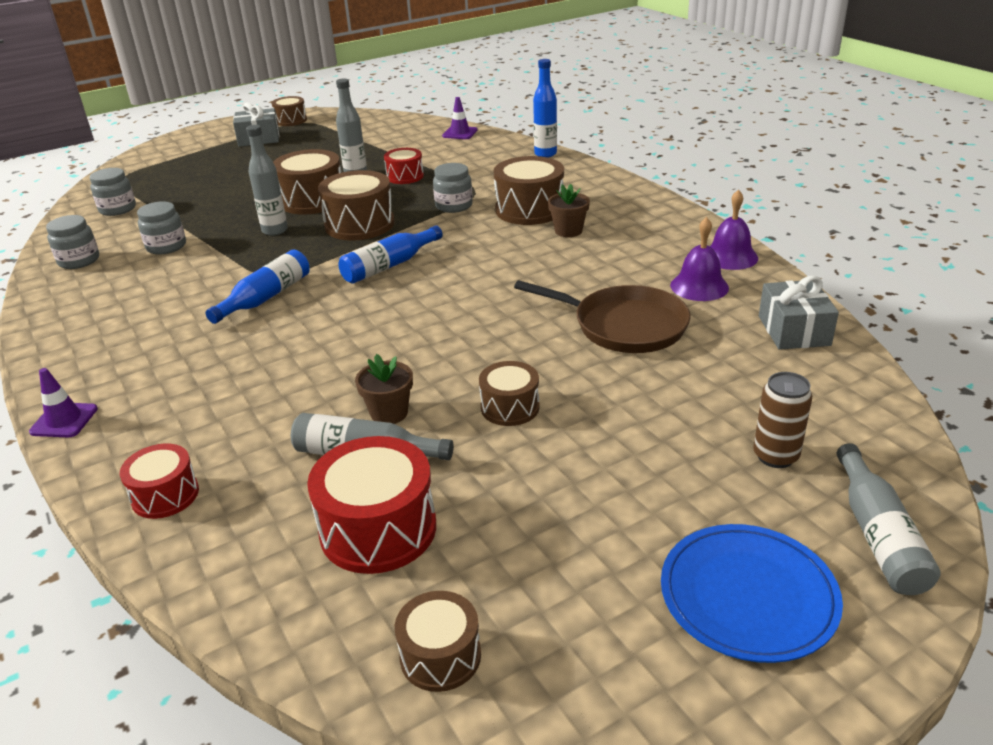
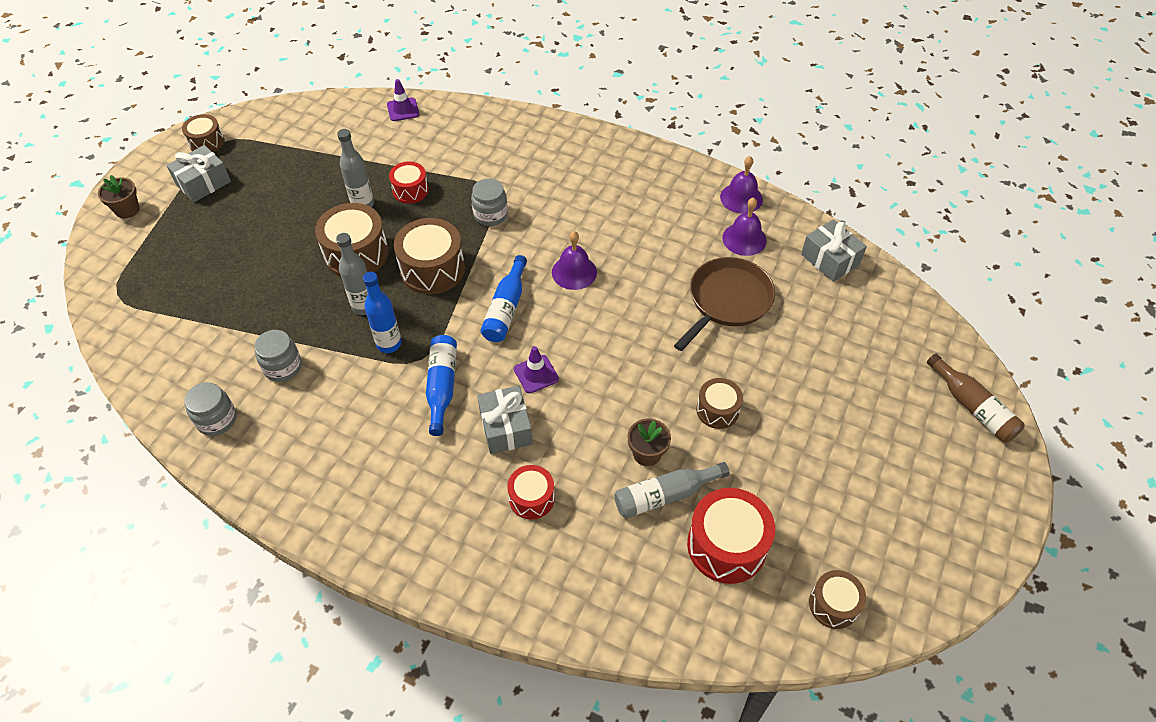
camera: 35 degrees left, 20 degrees up
(64, 420) = (422, 580): purple traffic cone -> purple traffic cone (536, 374)
(117, 209) = (170, 339): grey jar -> none
(165, 495) = (571, 597): red drum -> red drum (531, 498)
(281, 343) = (506, 428): none -> grey gift
(484, 260) = (574, 272): none -> purple bell
(529, 209) = (556, 197): brown drum -> none
(545, 154) = (507, 116): blue bottle -> blue bottle (389, 344)
(568, 231) = (608, 212): brown flower pot -> brown flower pot (127, 210)
(624, 326) = (727, 300): brown pan -> brown pan turned 45 degrees counterclockwise
(748, 595) = (942, 481): blue plate -> none
(775, 456) = (890, 375): brown can -> none
(878, 535) = (973, 407): grey bottle -> brown bottle

